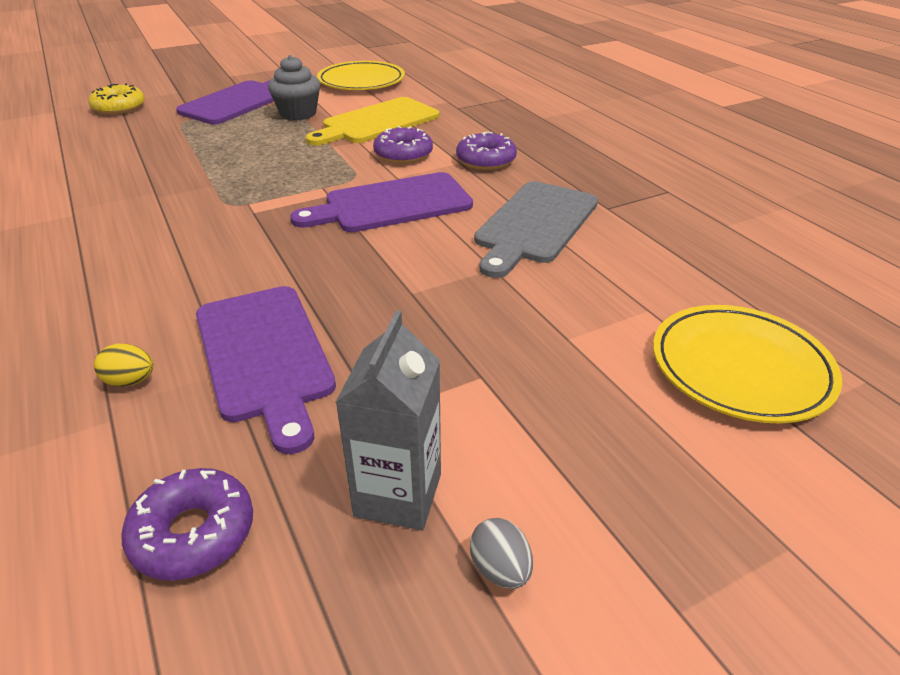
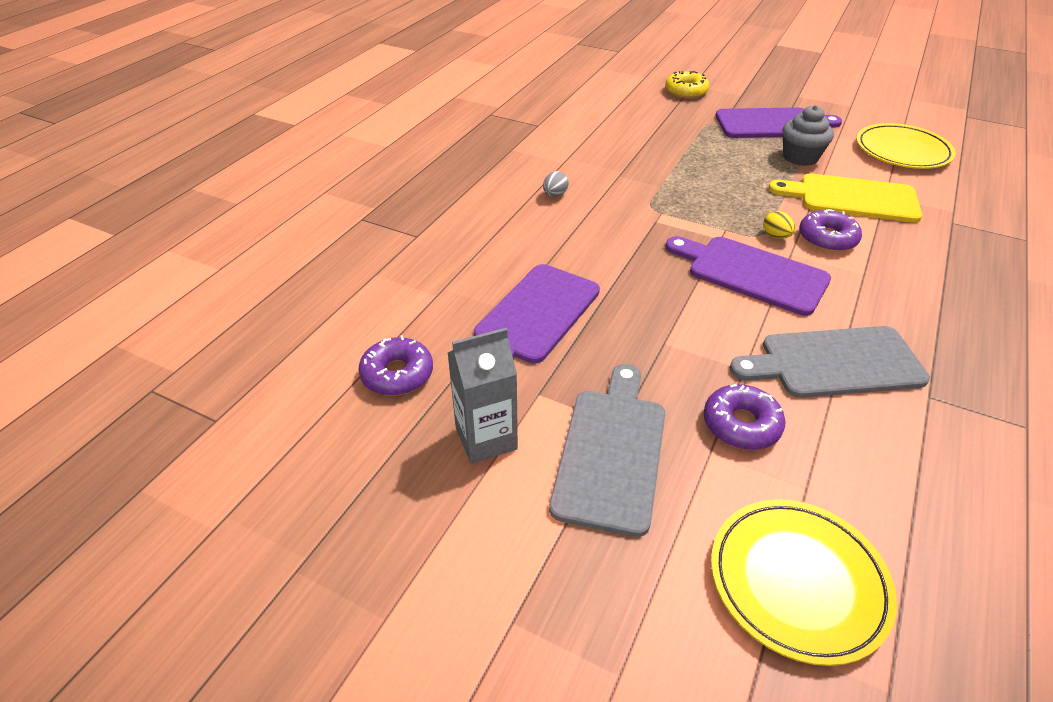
camera: 55 degrees right, 5 degrees up
(130, 381) = (466, 282): yellow egg -> yellow egg (776, 236)
(485, 160) = (890, 285): purple donut -> purple donut (741, 424)
(500, 569) = (473, 514): grey egg -> grey egg (555, 195)
(512, 401) = (611, 452): none -> grey cutting board

